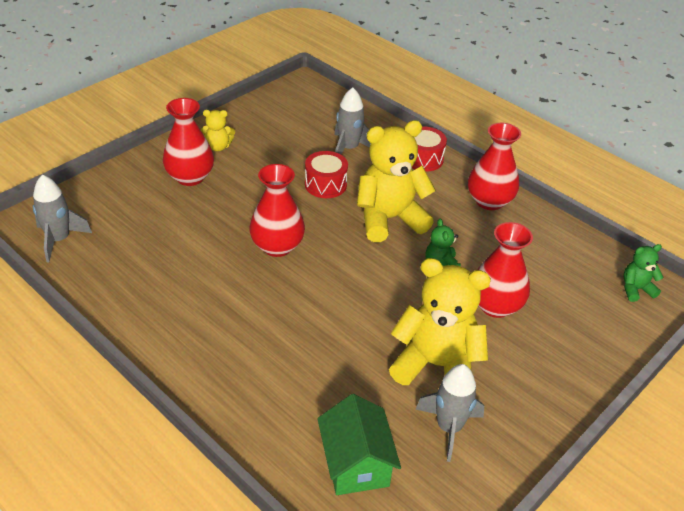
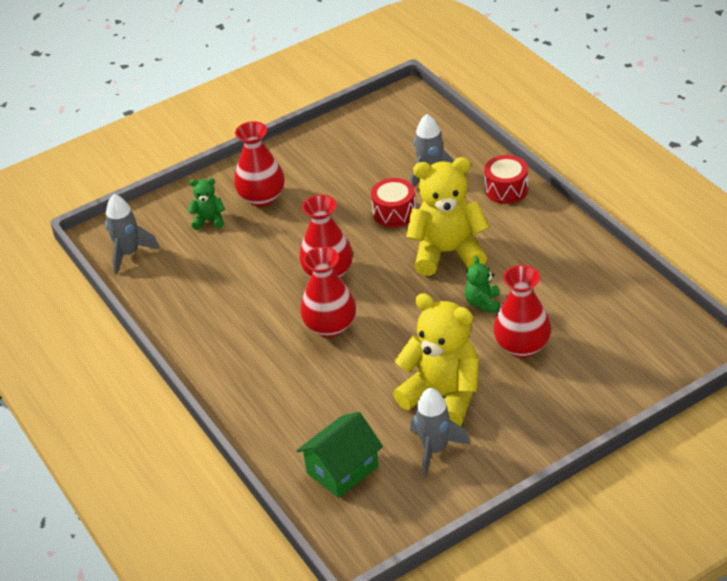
camera: 20 degrees right, 0 degrees up
(218, 147) = (297, 166): yellow teddy bear -> none
(356, 463) = (342, 469): green house -> green house turned 45 degrees clockwise
(489, 201) = (559, 240): red vase -> red vase (330, 326)
(636, 289) = (675, 341): green teddy bear -> green teddy bear (209, 220)

